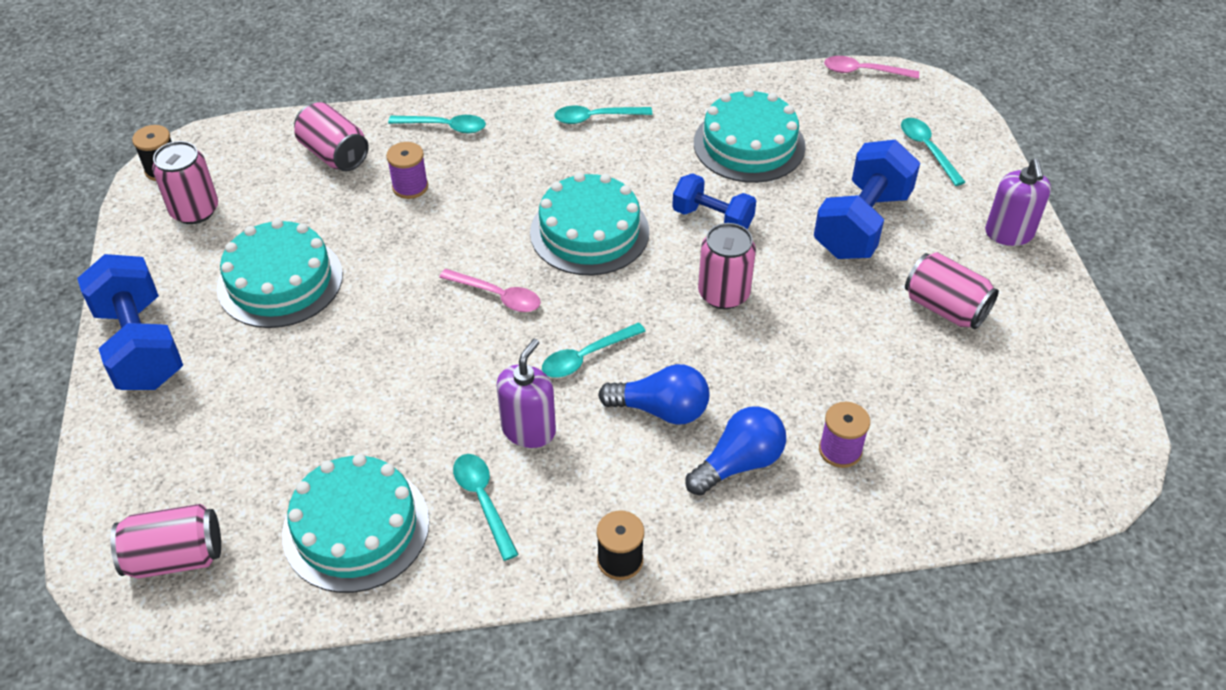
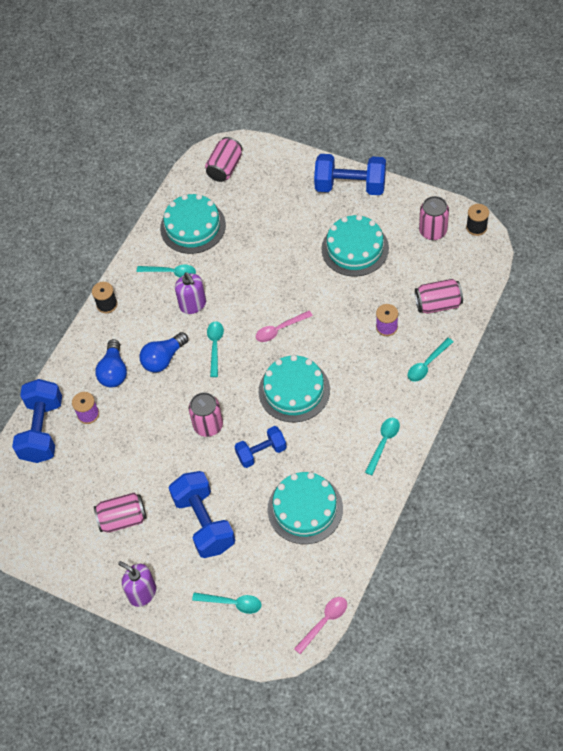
camera: 130 degrees right, 10 degrees up
(924, 496) = (42, 430): none -> blue dumbbell

